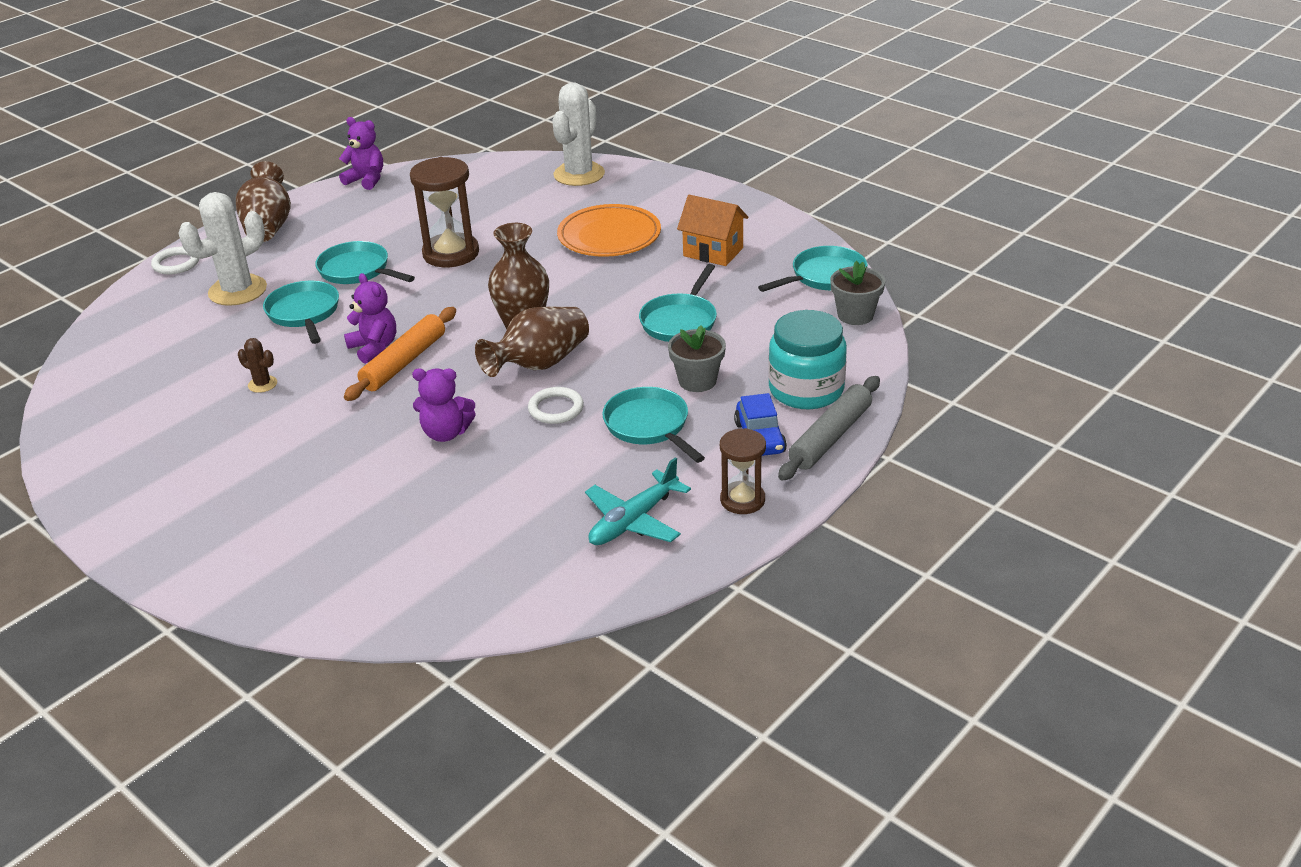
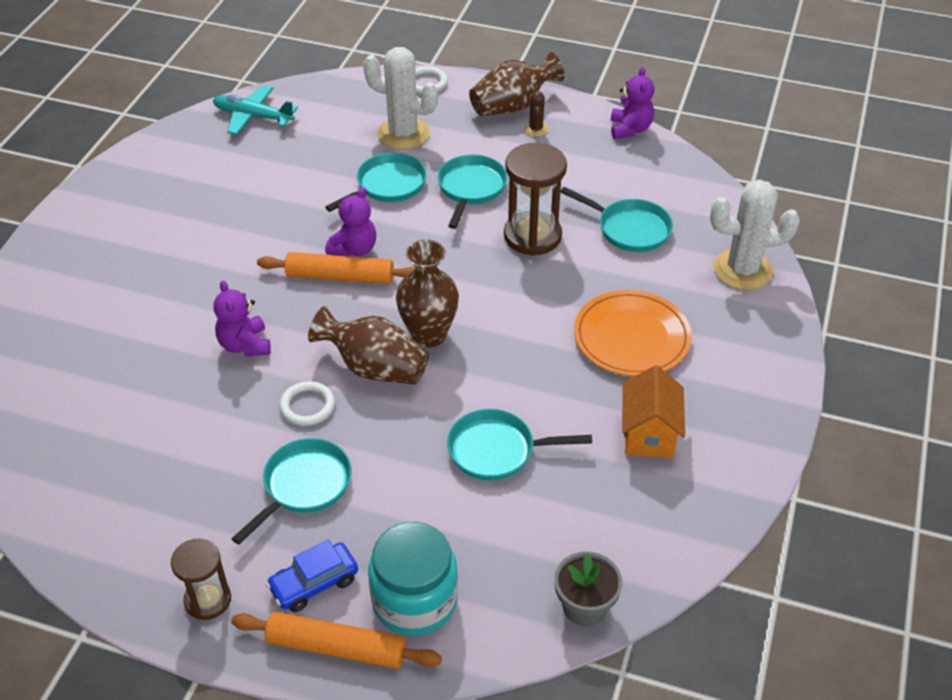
camera: 65 degrees right, 10 degrees up
(262, 384) = (275, 206): brown cactus -> brown cactus (536, 129)
(633, 521) = (155, 523): turquoise plane -> turquoise plane (253, 117)
(697, 381) = (394, 500): grey flower pot -> none
(824, 276) = (653, 553): turquoise pan -> turquoise pan (629, 229)
(830, 437) = (336, 647): grey rolling pin -> orange rolling pin

